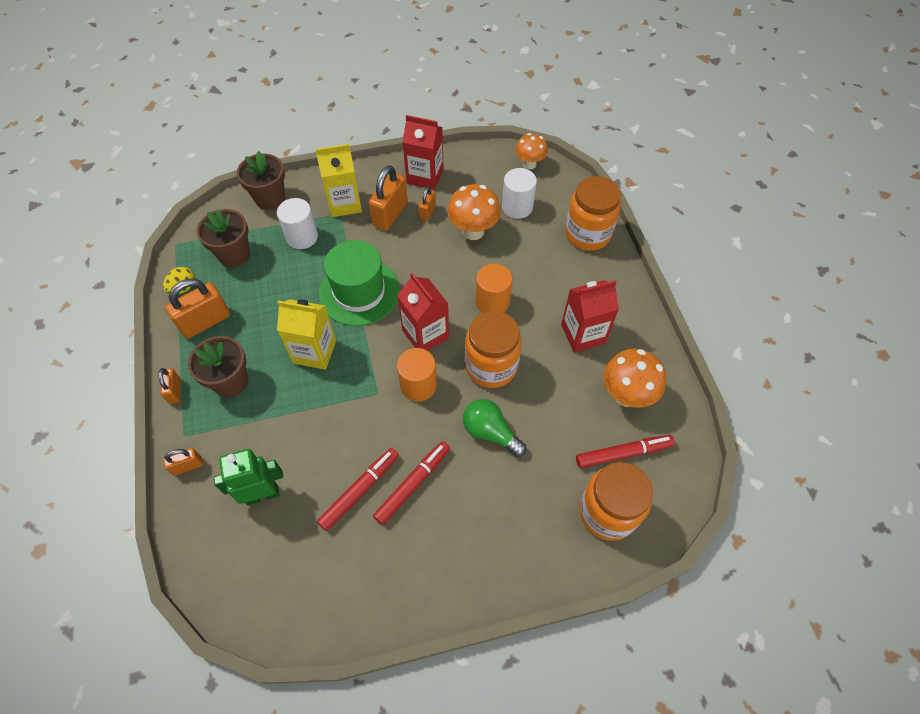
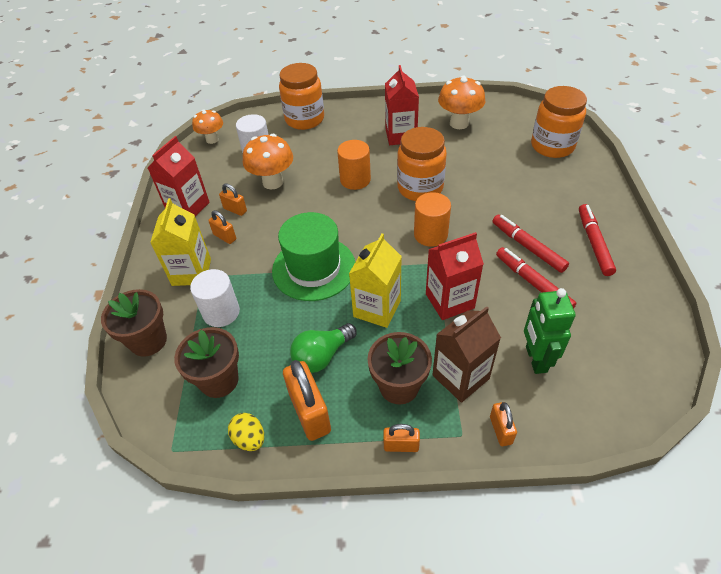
camera: 75 degrees left, 10 degrees down
(241, 430) = (460, 377): none -> brown carton
(390, 214) = (225, 237): orange padlock -> orange padlock, size x0.54
(425, 334) = (377, 225): red carton -> red carton (449, 301)
(490, 432) = (482, 196): green light bulb -> green light bulb (322, 356)
(623, 453) = (506, 132): red marker -> red marker (594, 243)

